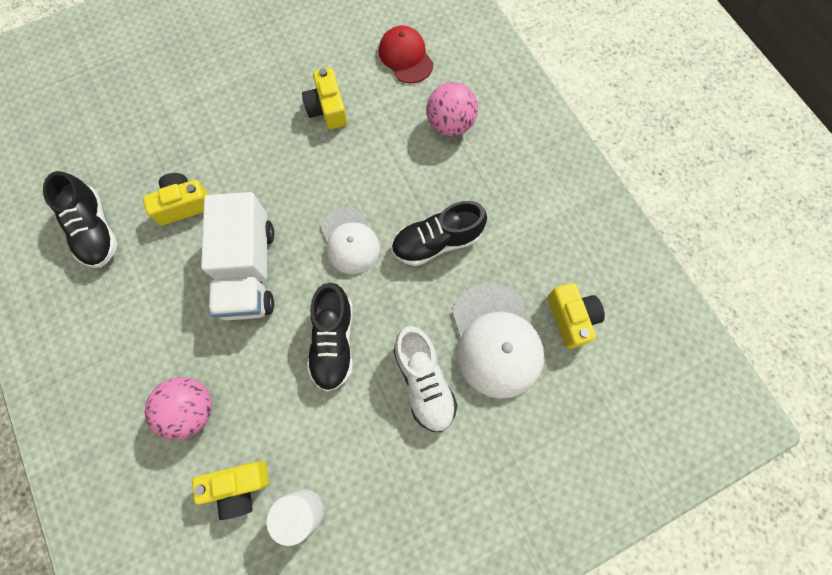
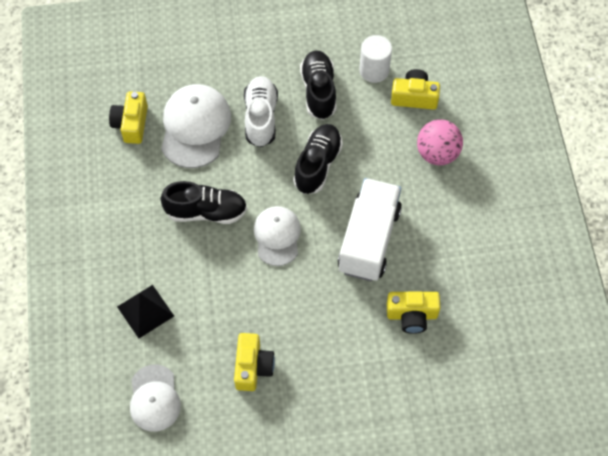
camera: 160 degrees left, 10 degrees down
(95, 230) = (495, 318): black shoe -> black shoe (318, 91)
(406, 57) = (154, 398): red cap -> white cap
(450, 124) = (145, 311): pink ball -> black pyramid

